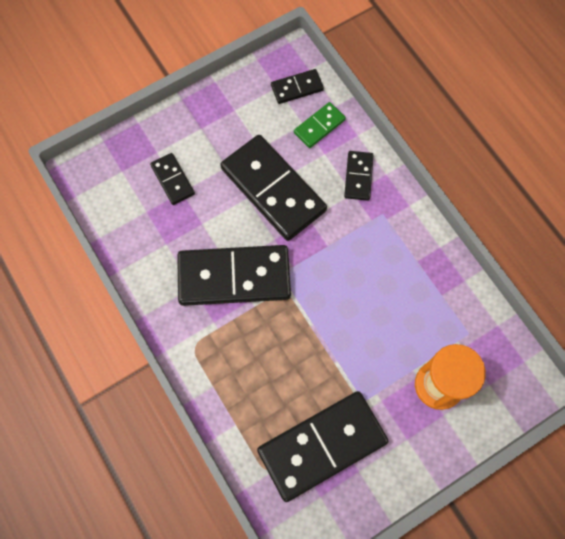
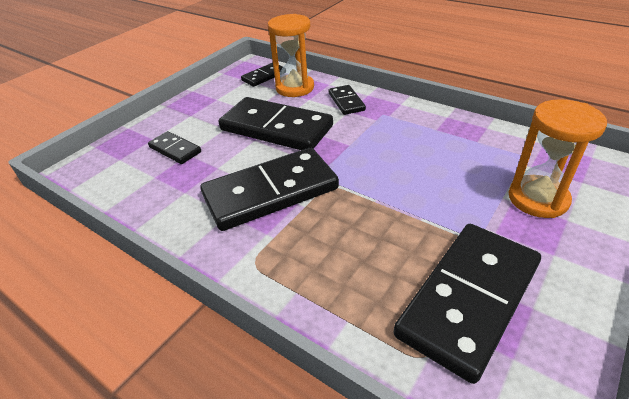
camera: 20 degrees left, 30 degrees down
(319, 126) = (295, 88): green domino -> orange hourglass

